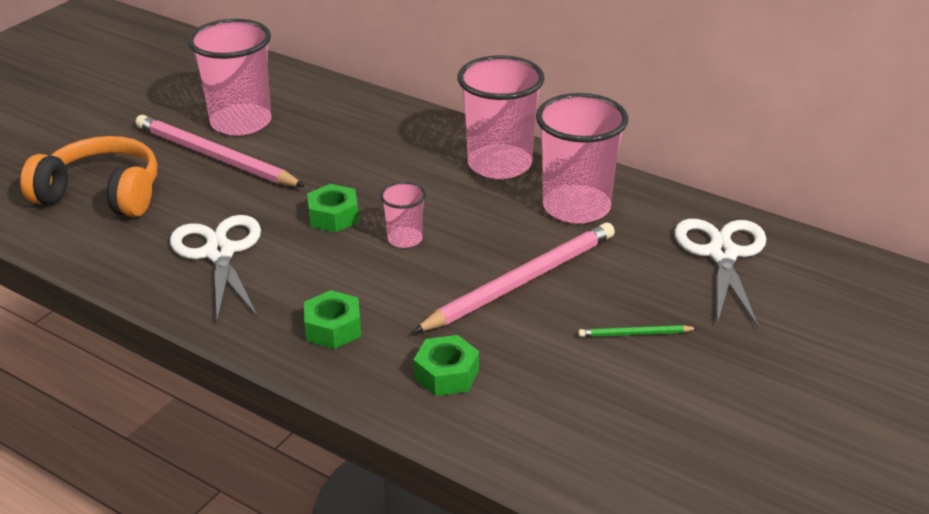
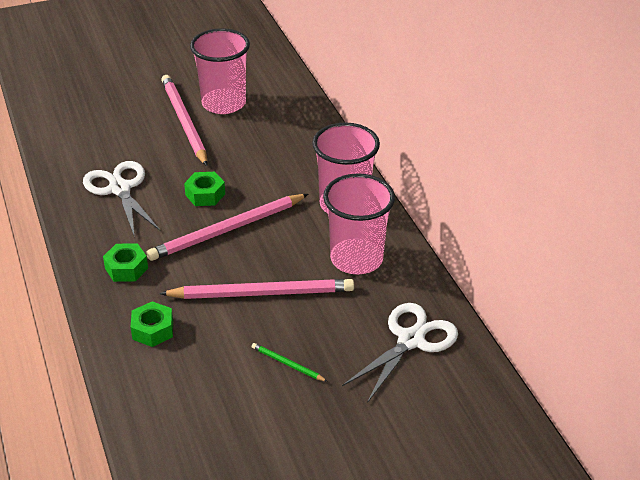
camera: 35 degrees right, 5 degrees up
(102, 194) = (100, 120): orange headphones -> none
(219, 253) = (120, 189): white scissors -> white scissors turned 45 degrees counterclockwise
(405, 239) = (228, 230): pink cup -> pink pencil

